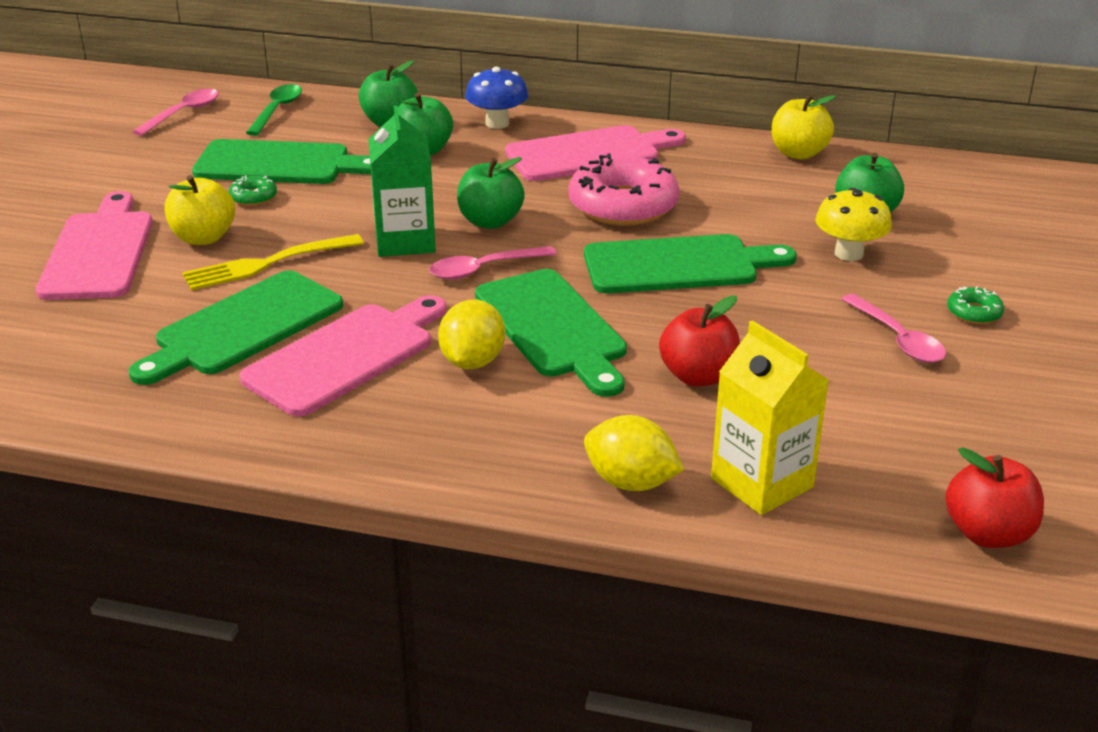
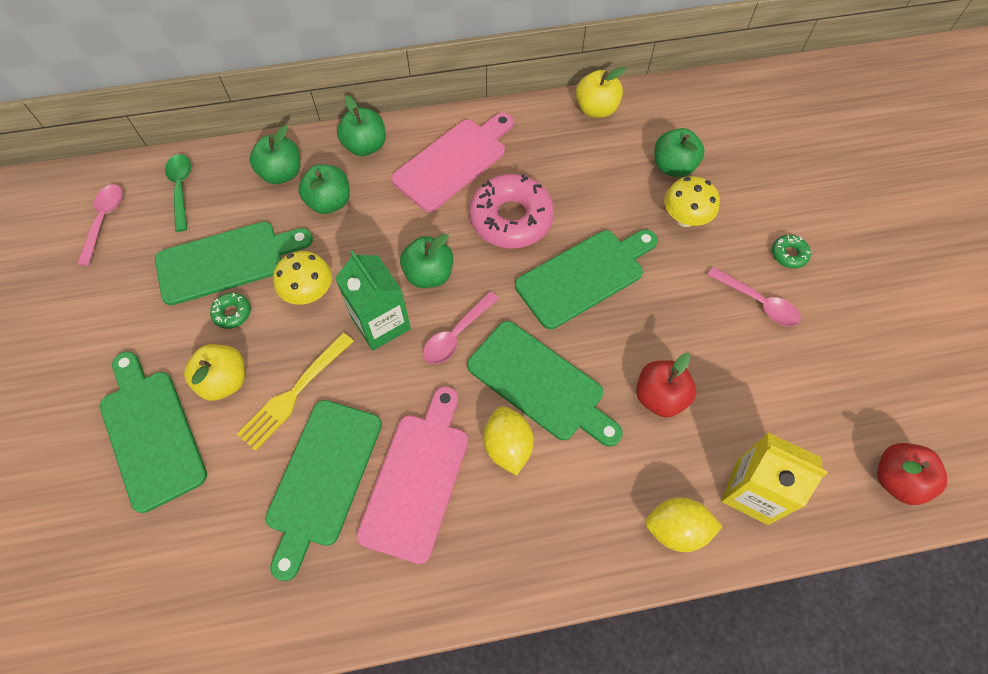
camera: 25 degrees left, 30 degrees up
(98, 252) = (150, 433): pink cutting board -> green cutting board
(346, 203) = (309, 292): none -> yellow mushroom
(497, 123) = (365, 146): blue mushroom -> green apple

